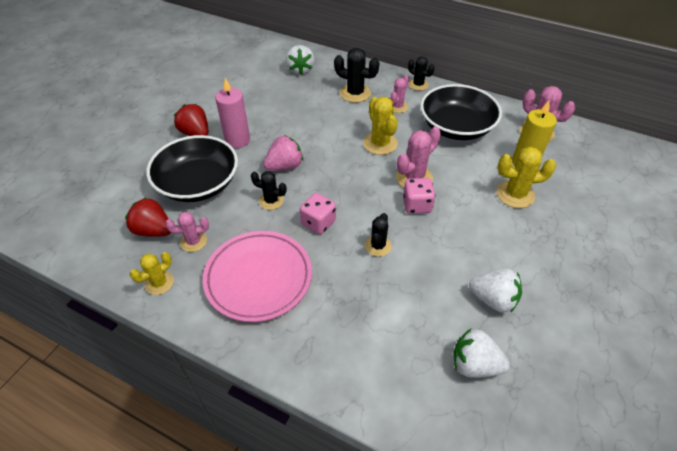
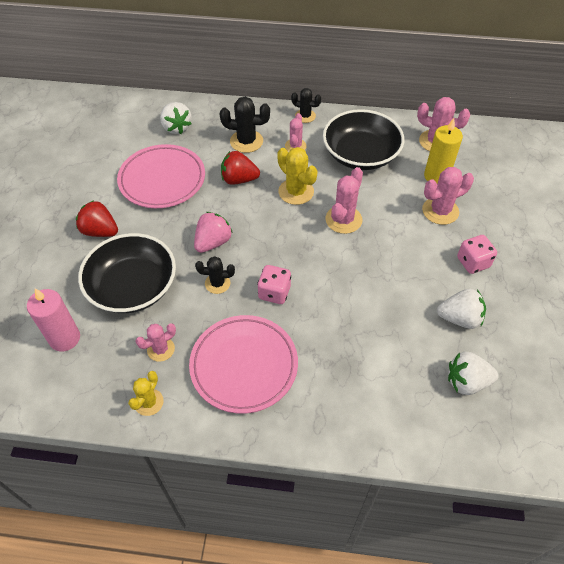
camera: 20 degrees left, 5 degrees up
(153, 230) = (113, 351): red strawberry -> red strawberry (239, 179)
(237, 140) = (150, 227): pink candle -> pink candle (65, 338)
(267, 106) = (162, 180): none -> pink plate
(378, 246) = (340, 299): black cactus -> none
(416, 205) = (358, 247): pink dice -> pink dice (473, 262)
(515, 194) = (440, 211): yellow cactus -> pink cactus

